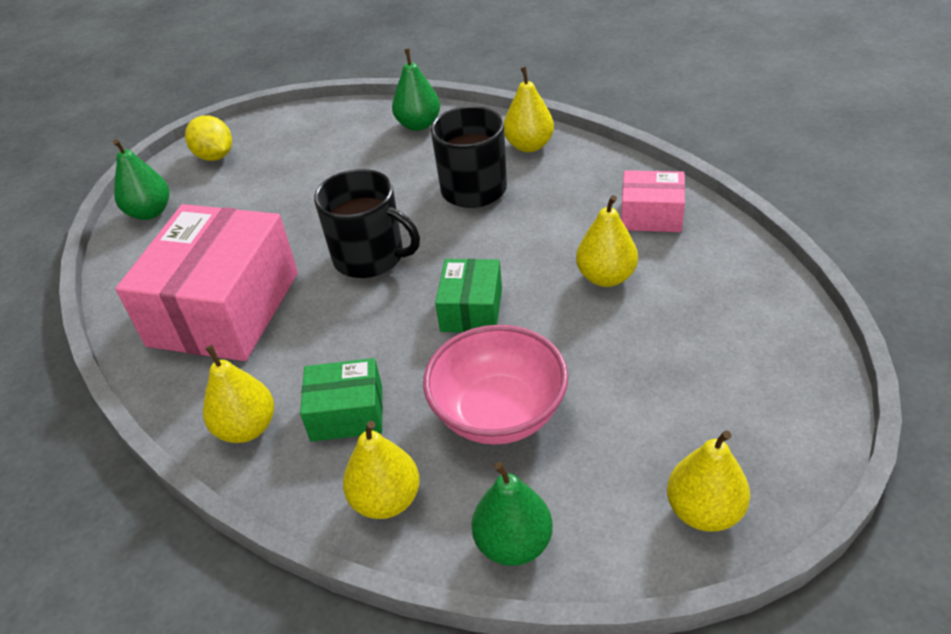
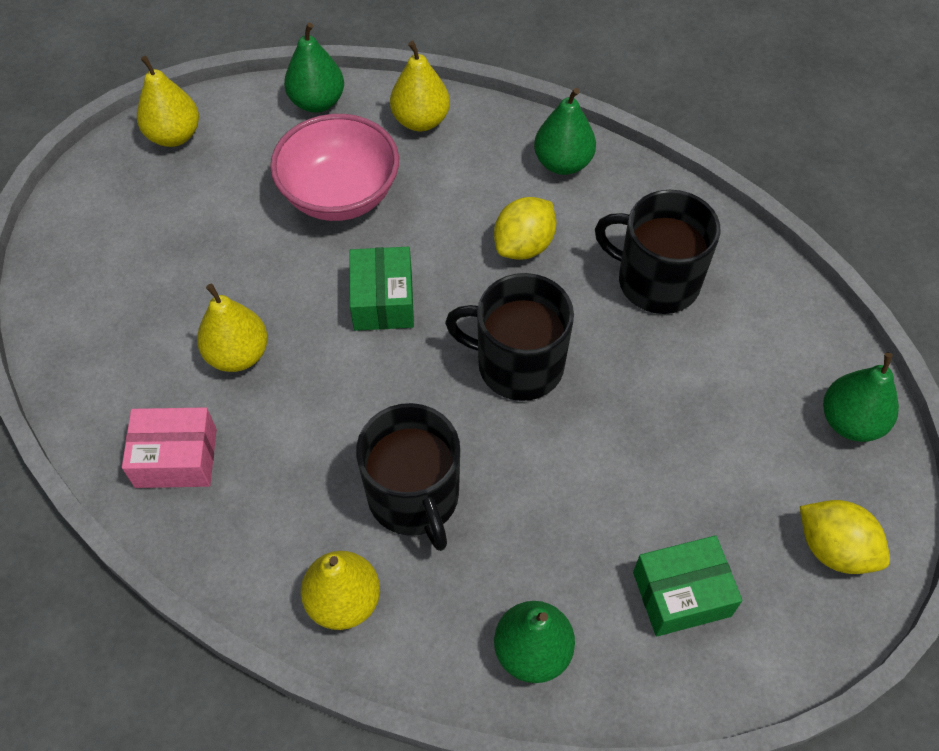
camera: 165 degrees right, 15 degrees up
(224, 309) = (656, 281): pink box -> black mug
(247, 428) = (563, 163): yellow pear -> green pear
(326, 347) = (524, 245): none -> yellow lemon
(347, 413) = (477, 183): green box -> green box (681, 594)

